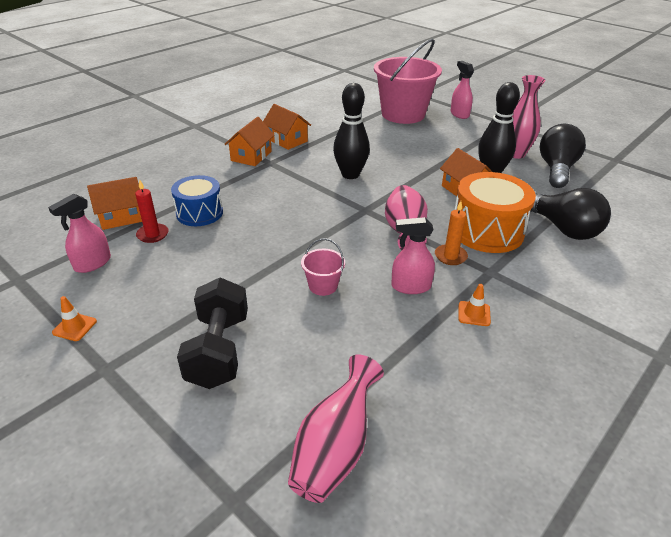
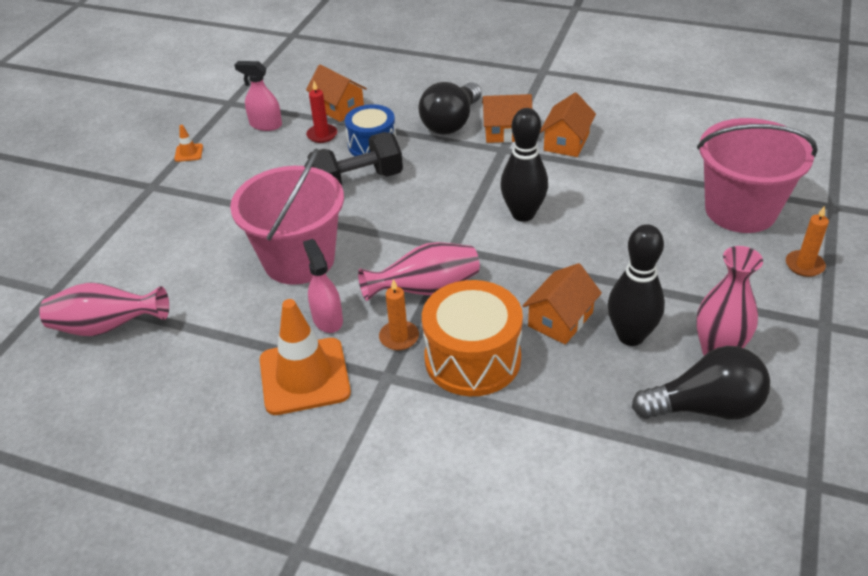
camera: 70 degrees right, 5 degrees up
(219, 350) = (190, 231): black dumbbell -> black dumbbell (357, 181)
(323, 286) = (299, 260): pink bucket -> pink bucket, size x2.39
(459, 114) = (804, 265): pink spray bottle -> orange candle
(474, 314) = (304, 376): orange traffic cone -> orange traffic cone, size x2.42
(562, 228) = (527, 433): black light bulb -> black light bulb (451, 123)

